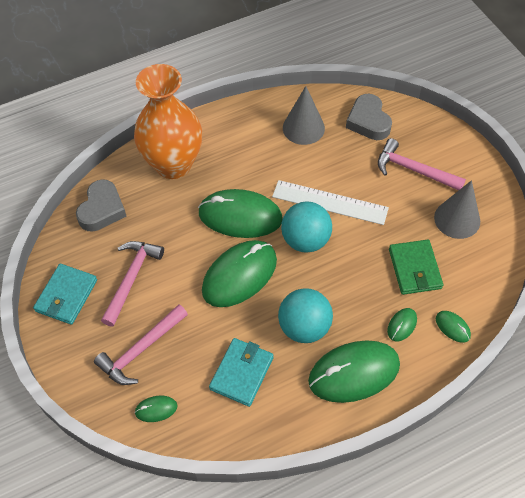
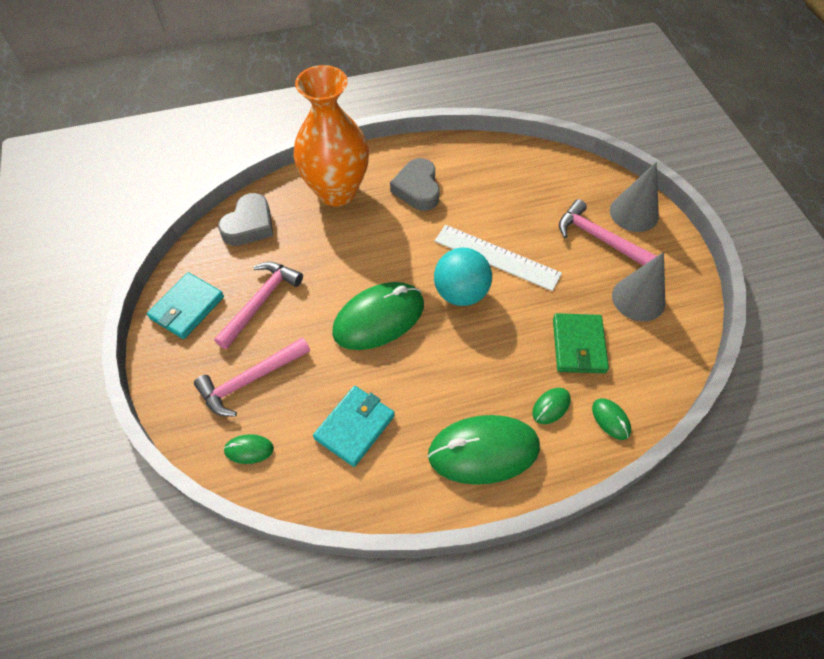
camera: 10 degrees right, 0 degrees up
(240, 216) = (394, 256): green mouse -> none
(303, 128) = (485, 175): grey cone -> grey cone (634, 213)
(304, 327) = (437, 388): turquoise ball -> none
(368, 121) = (558, 179): grey heart -> grey heart (417, 189)

